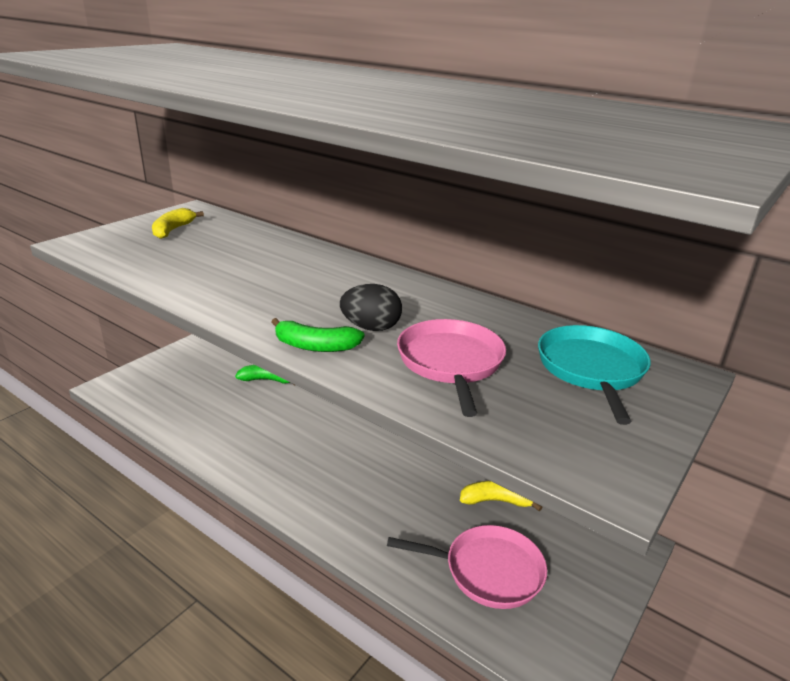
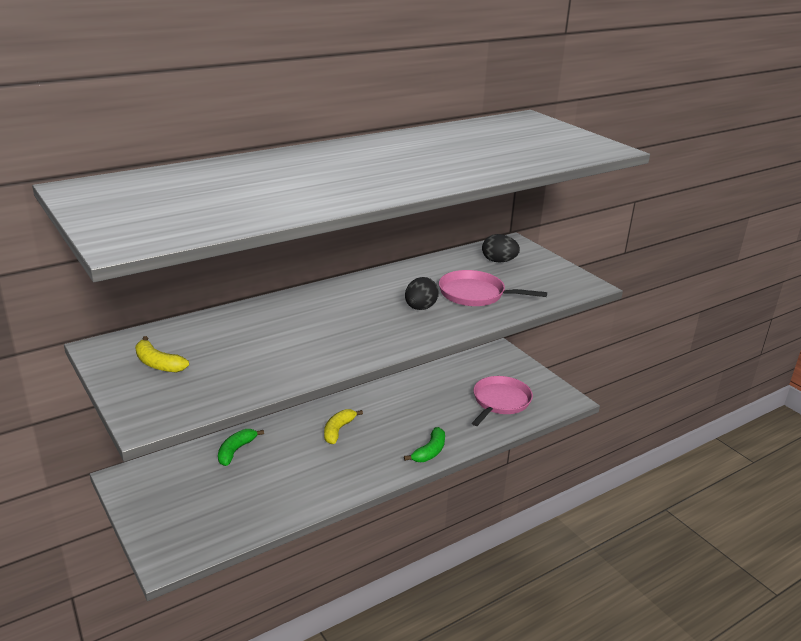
camera: 70 degrees left, 0 degrees up
(315, 346) = (435, 330): green banana -> green banana (430, 451)
(496, 501) = (447, 381): yellow banana -> yellow banana (338, 430)
(591, 369) = (498, 261): turquoise pan -> black egg

